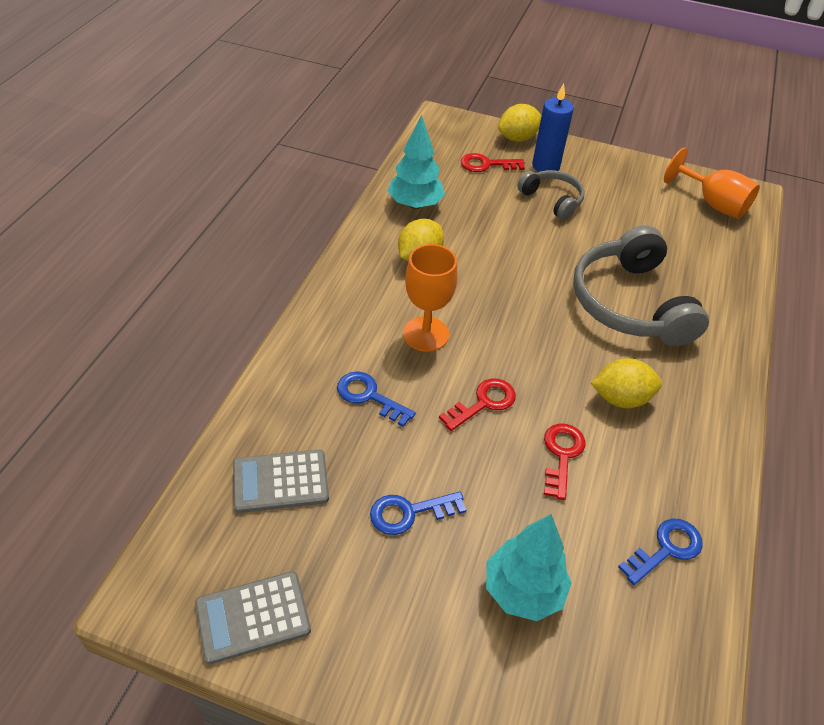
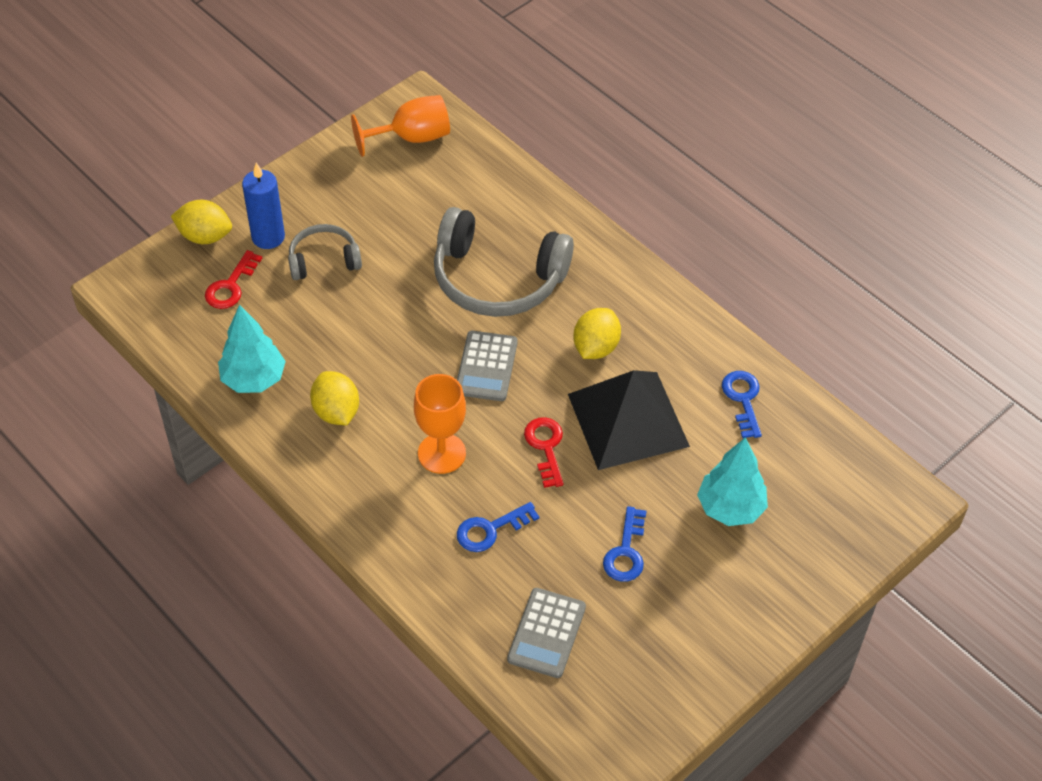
camera: 60 degrees left, 5 degrees up
(253, 617) = (664, 697): grey calculator -> grey calculator (486, 367)
(517, 138) = (205, 236): yellow lemon -> yellow lemon turned 75 degrees counterclockwise
(562, 455) = (628, 419): red key -> black pyramid

